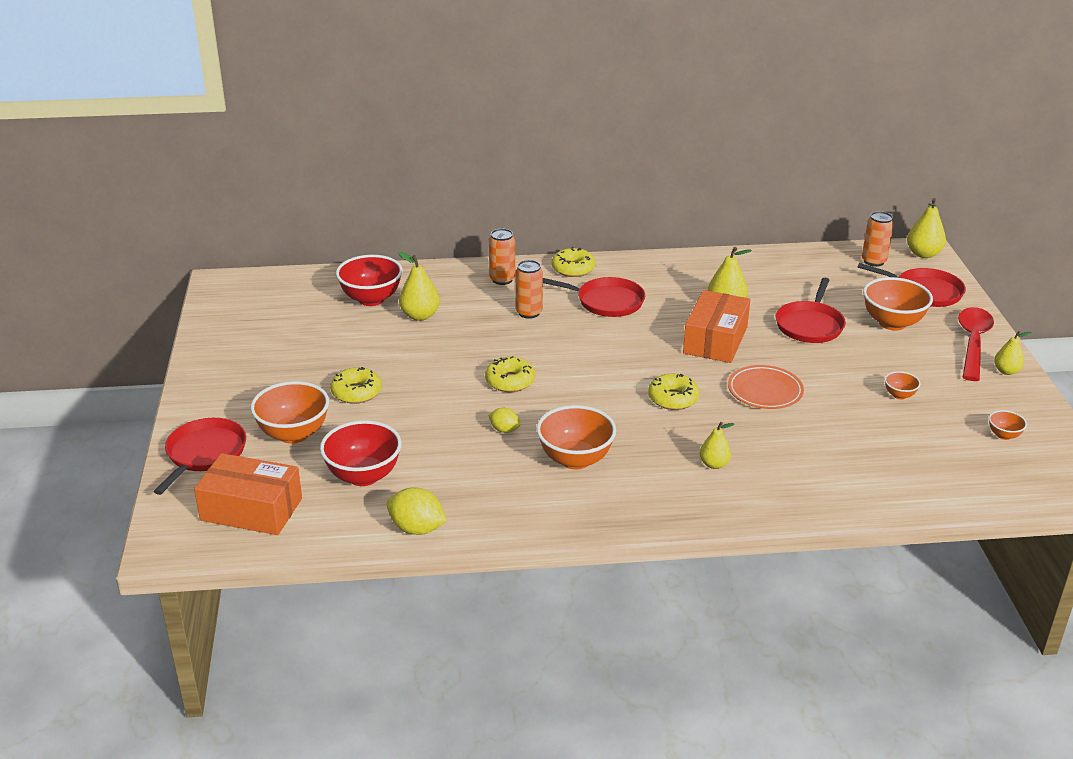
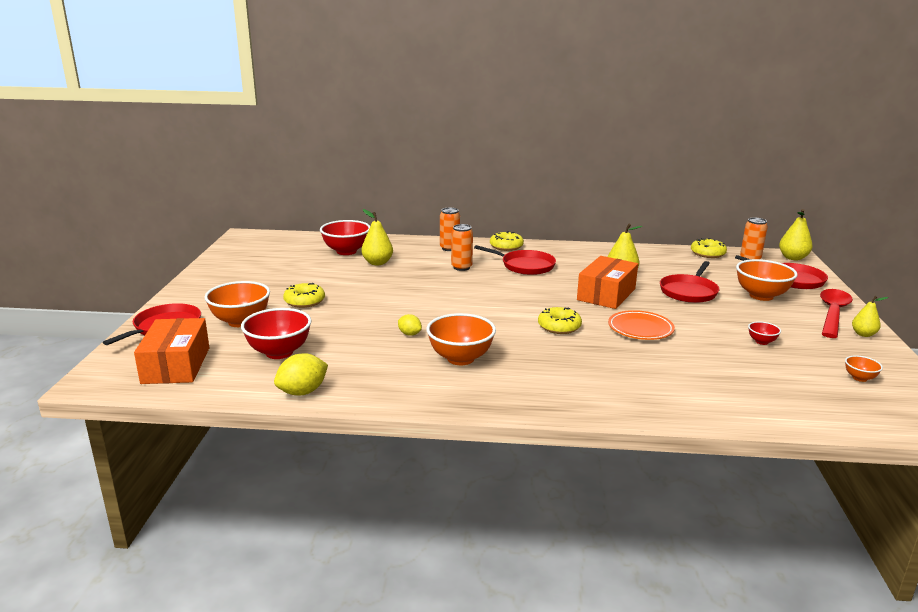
camera: 10 degrees right, 10 degrees down
(251, 509) = (176, 365): orange box -> orange box turned 60 degrees clockwise
(417, 528) = (302, 392): yellow lemon -> yellow lemon turned 75 degrees counterclockwise
(510, 381) = (428, 305): yellow donut -> yellow donut (707, 253)
(714, 464) = (581, 373): yellow pear -> none
(899, 395) = (761, 342): orange bowl -> red bowl

